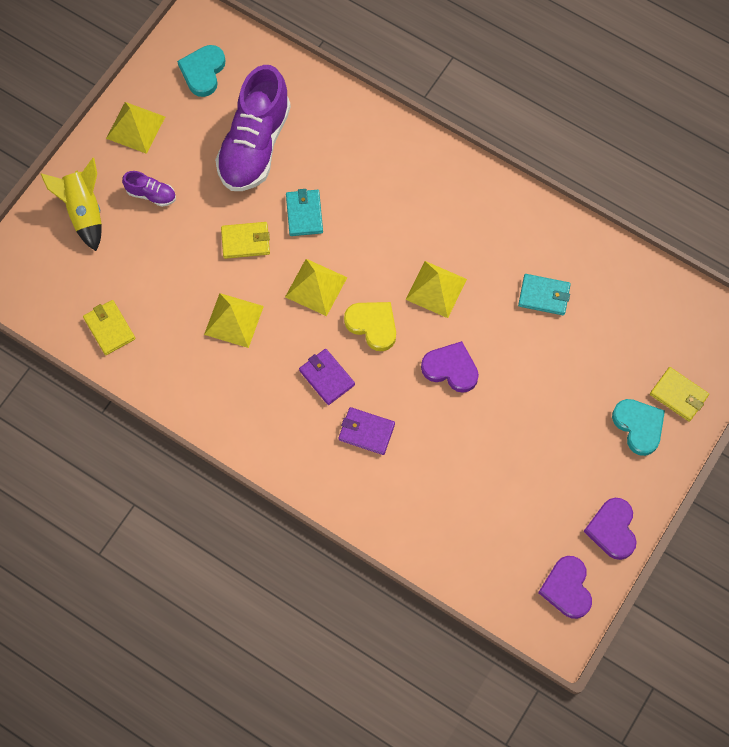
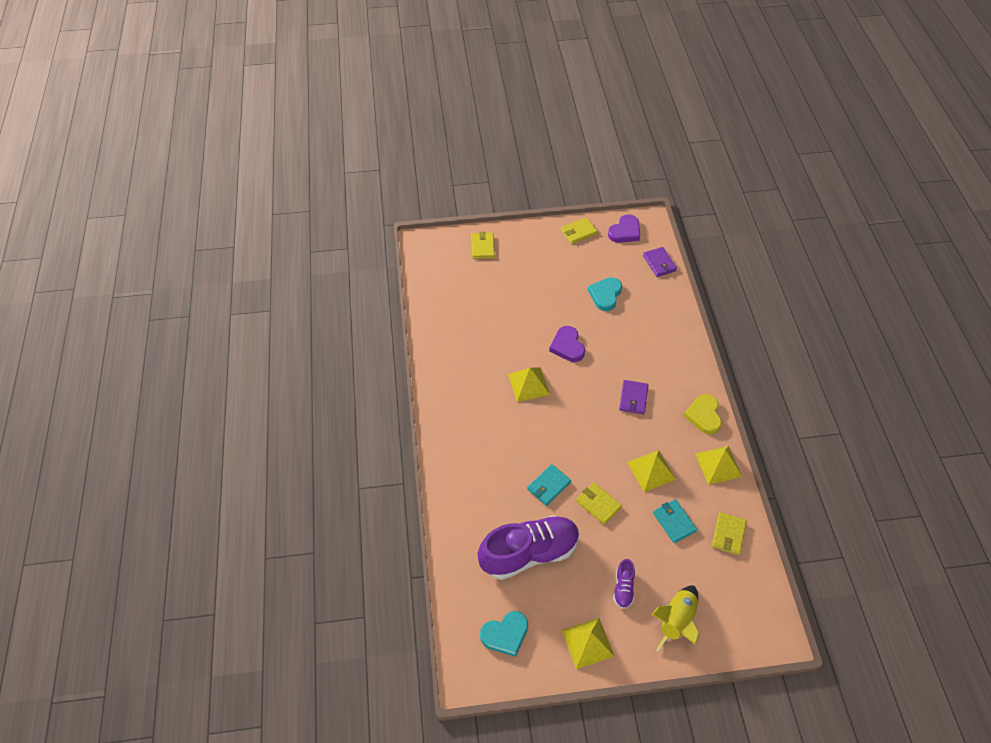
camera: 130 degrees left, 15 degrees down
(151, 194) = (623, 588): purple shoe -> purple shoe turned 150 degrees counterclockwise
(316, 287) = (587, 444): yellow pyramid -> yellow pyramid (718, 465)
(366, 432) = (642, 359): purple wallet -> purple wallet (659, 263)
(372, 325) = (581, 399): yellow heart -> yellow heart (704, 415)
(544, 295) = (482, 333): turquoise wallet -> turquoise wallet (674, 522)
(612, 529) = (578, 232): purple heart -> yellow wallet
(638, 426) = (515, 252): turquoise heart -> turquoise heart (605, 295)

